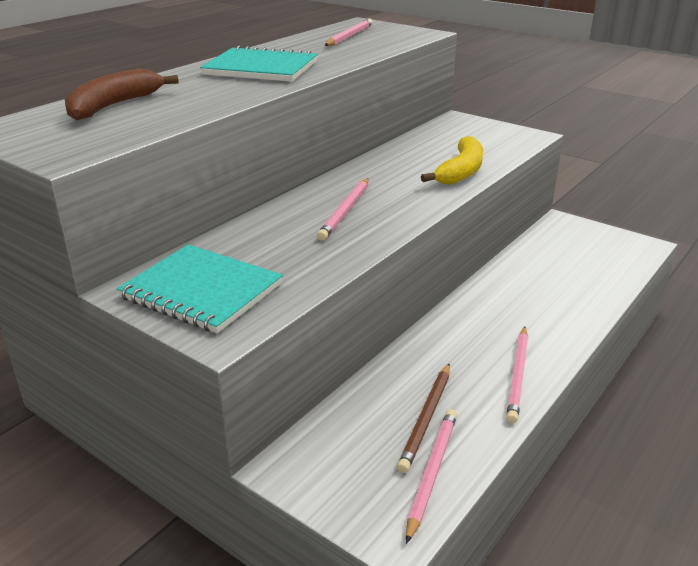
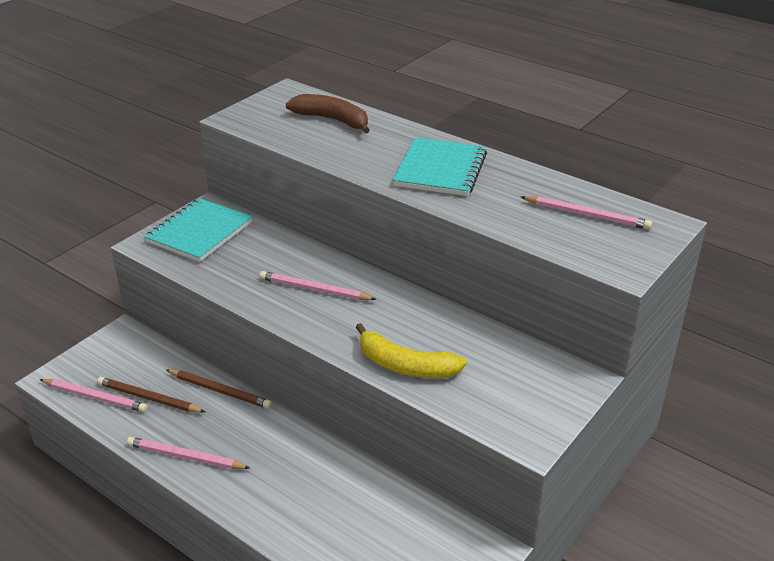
camera: 90 degrees right, 5 degrees up
(405, 361) = (220, 390): none -> brown pencil

